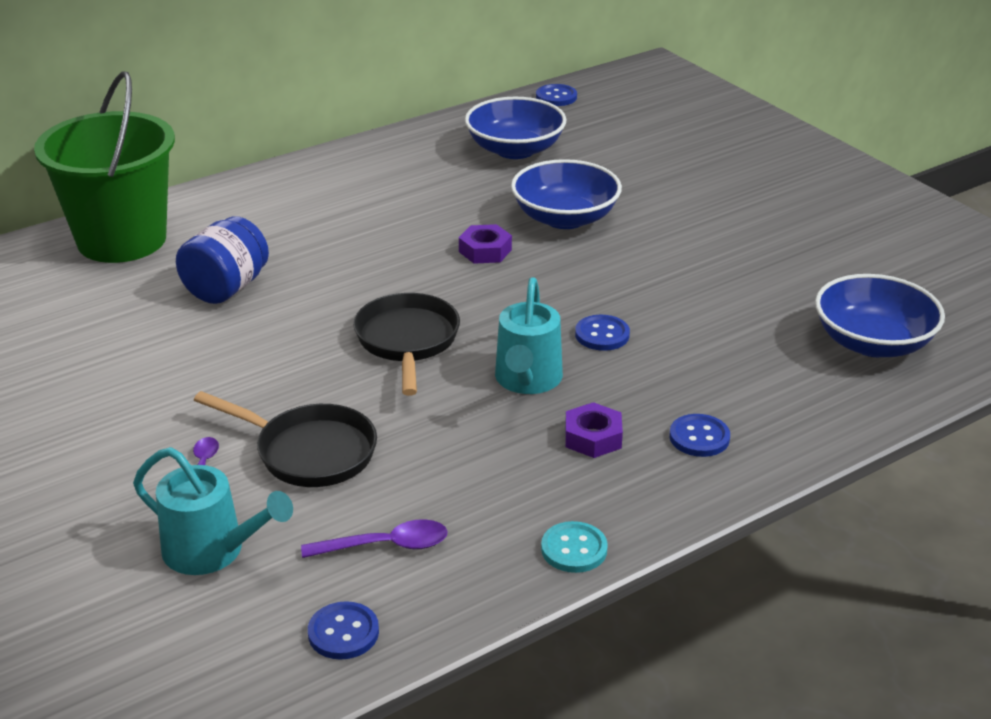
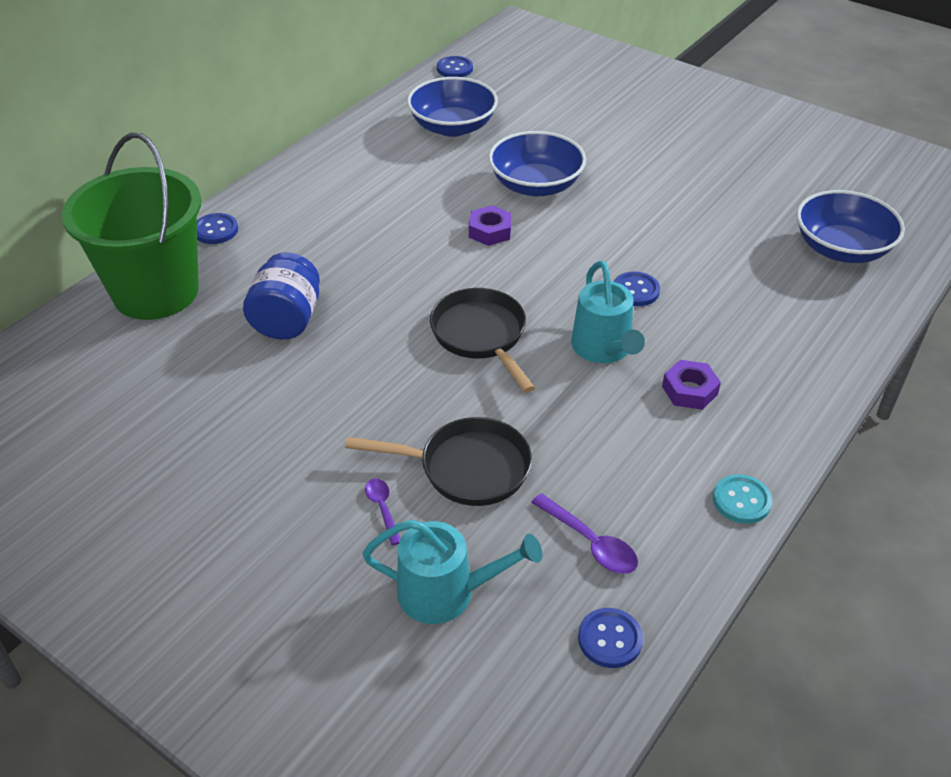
camera: 20 degrees left, 10 degrees up
(385, 546) = (590, 542): purple spoon -> purple spoon turned 75 degrees clockwise
(699, 437) = (770, 368): blue button -> blue button (216, 230)

